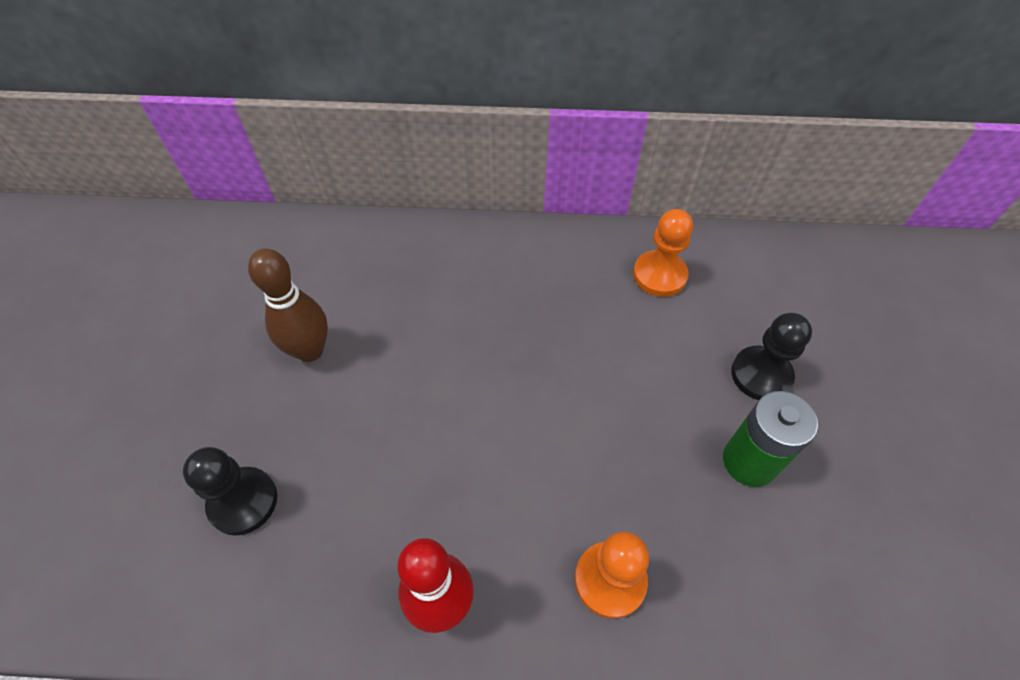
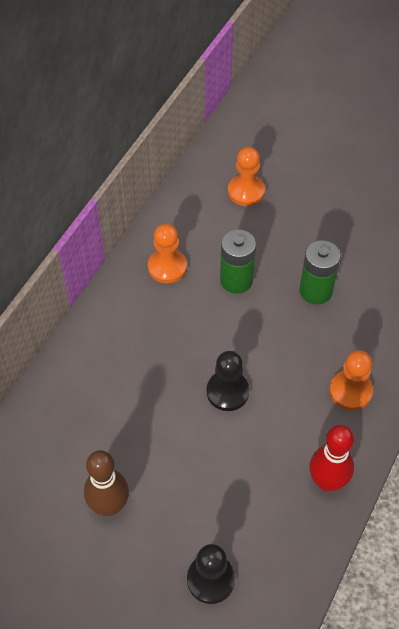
camera: 65 degrees left, 0 degrees up
(694, 355) = (236, 280): none -> green battery
(761, 375) = (267, 255): black pawn -> black pawn (227, 392)
(840, 311) = (246, 191): none -> orange pawn

